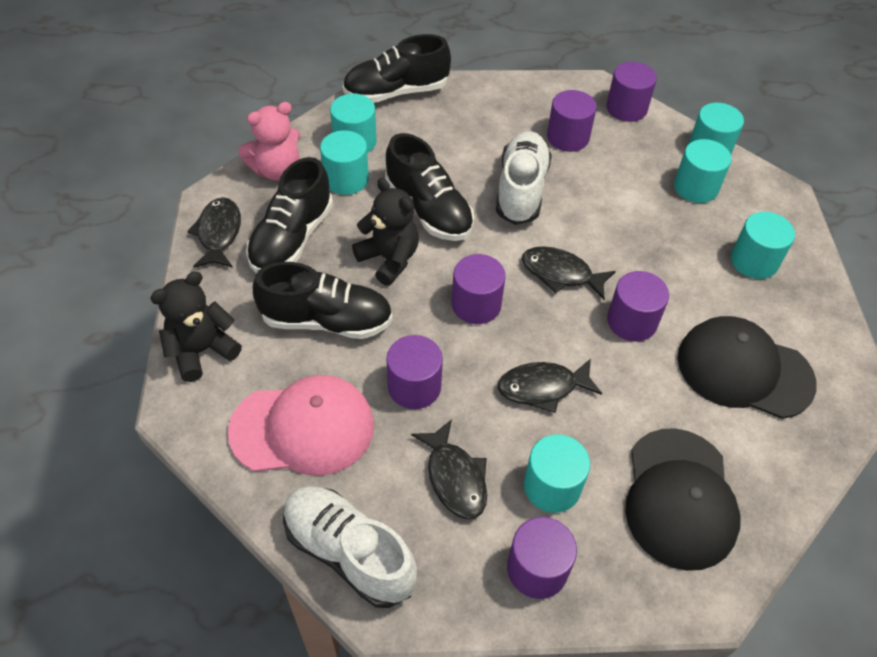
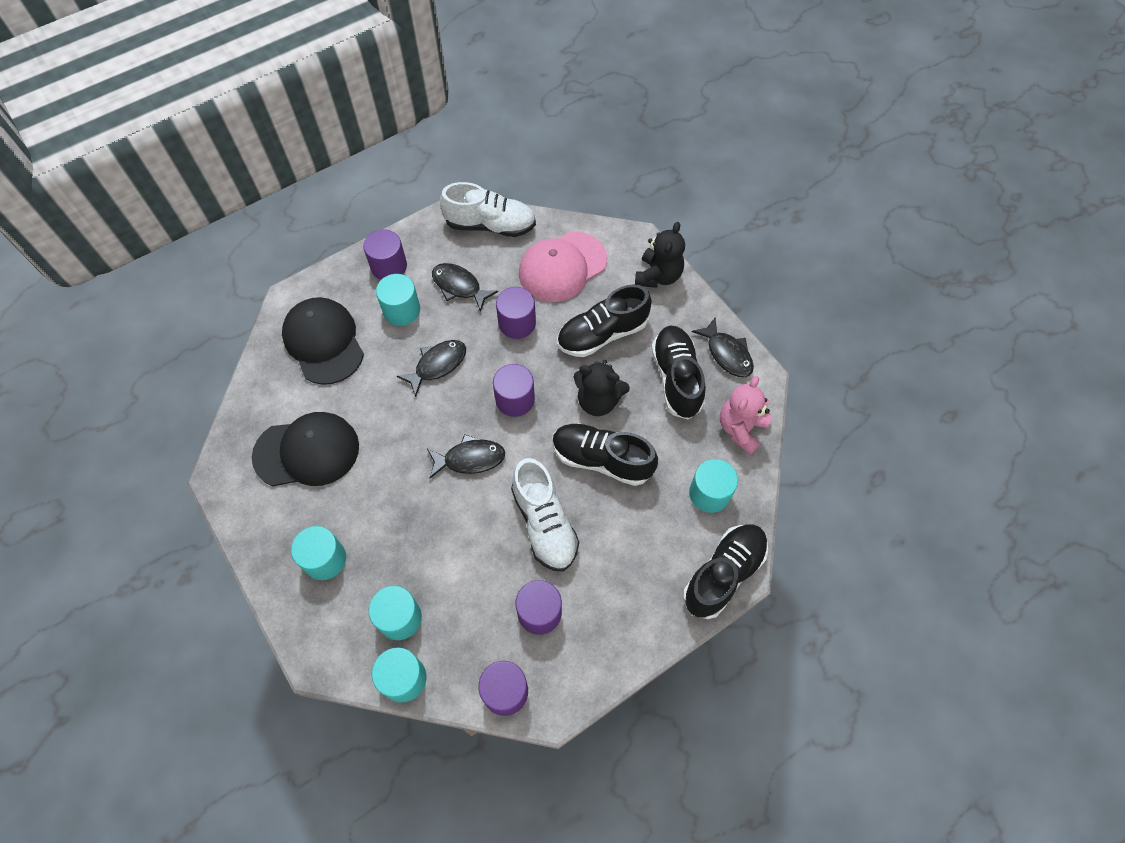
camera: 150 degrees right, 10 degrees up
(346, 179) = (684, 451): turquoise cylinder -> none
(632, 321) = (400, 447): purple cylinder -> none

